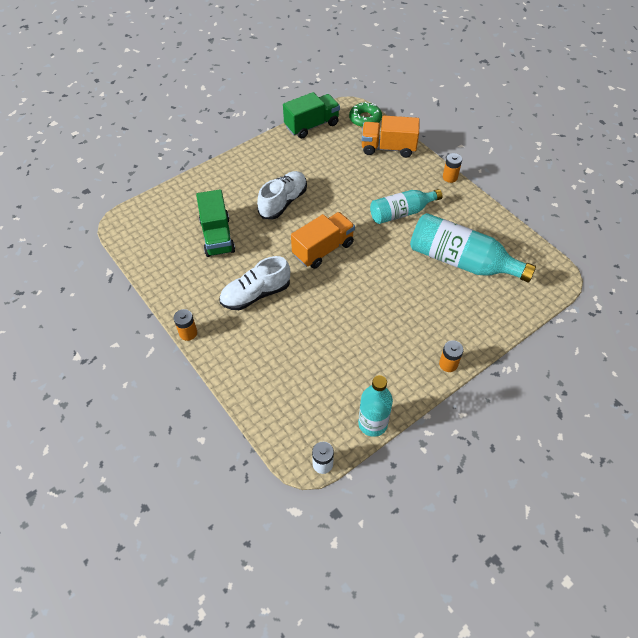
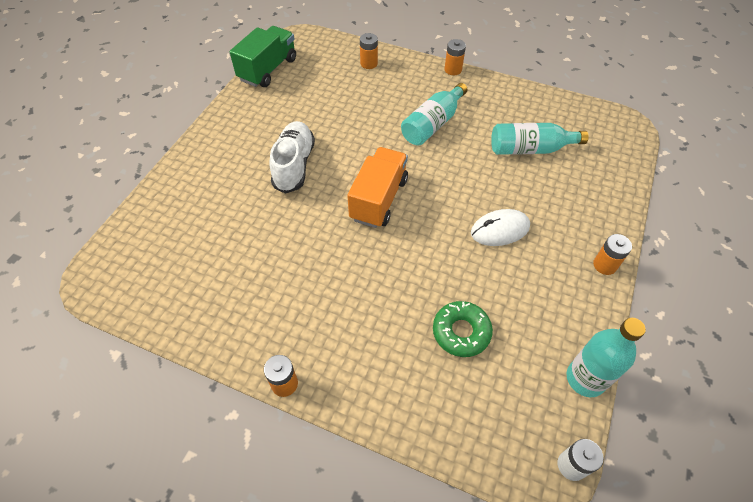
camera: 30 degrees left, 0 degrees up
(217, 236) = (240, 239): green truck -> none
(255, 294) = (337, 289): white shoe -> none
(365, 119) = (322, 43): green donut -> green donut (461, 332)
(388, 148) = (369, 63): orange truck -> orange battery
(391, 306) = (500, 230): none -> white mouse
(461, 261) = (530, 149): turquoise bottle -> turquoise bottle, size x0.64

